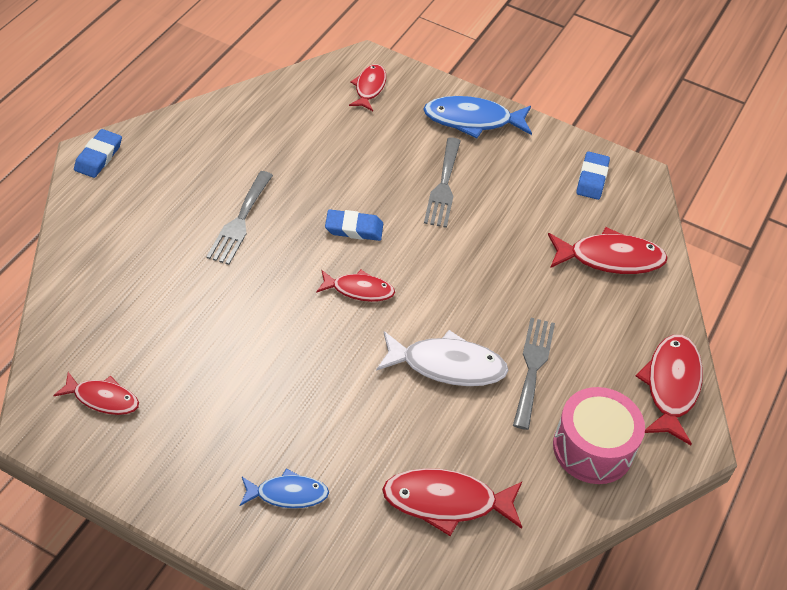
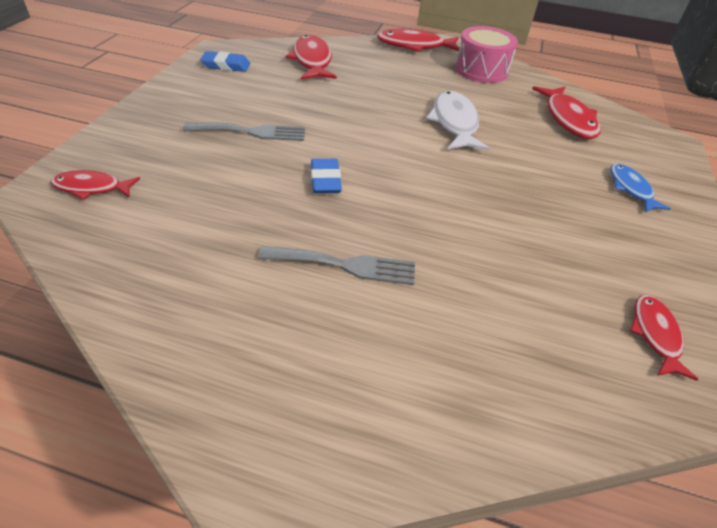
camera: 100 degrees left, 5 degrees down
(98, 157) = (257, 469): blue eraser -> none
(359, 290) = (402, 170): red fish -> none
(472, 120) = (152, 119): blue fish -> none
(533, 367) = (432, 89): grey fork -> none

